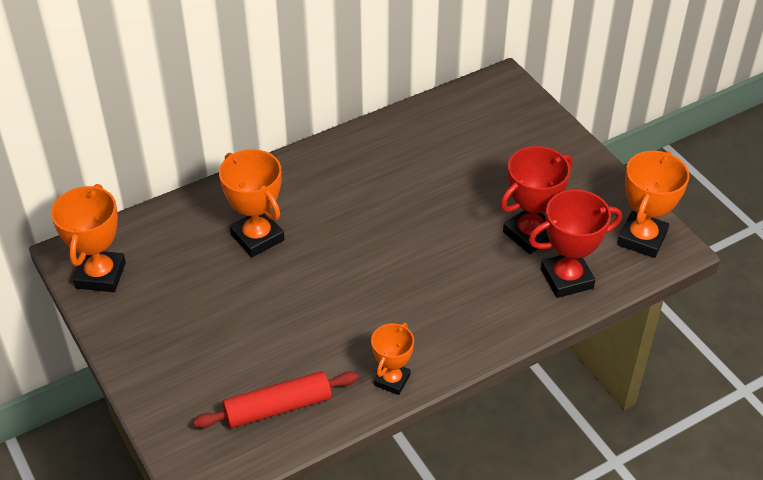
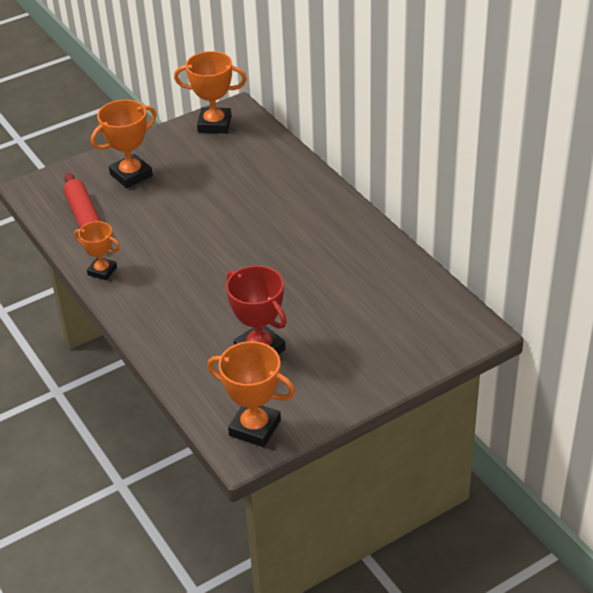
camera: 90 degrees right, 5 degrees down
(257, 237) = (253, 192): orange trophy -> orange trophy (131, 175)
(567, 279) = (204, 372): red trophy -> none

